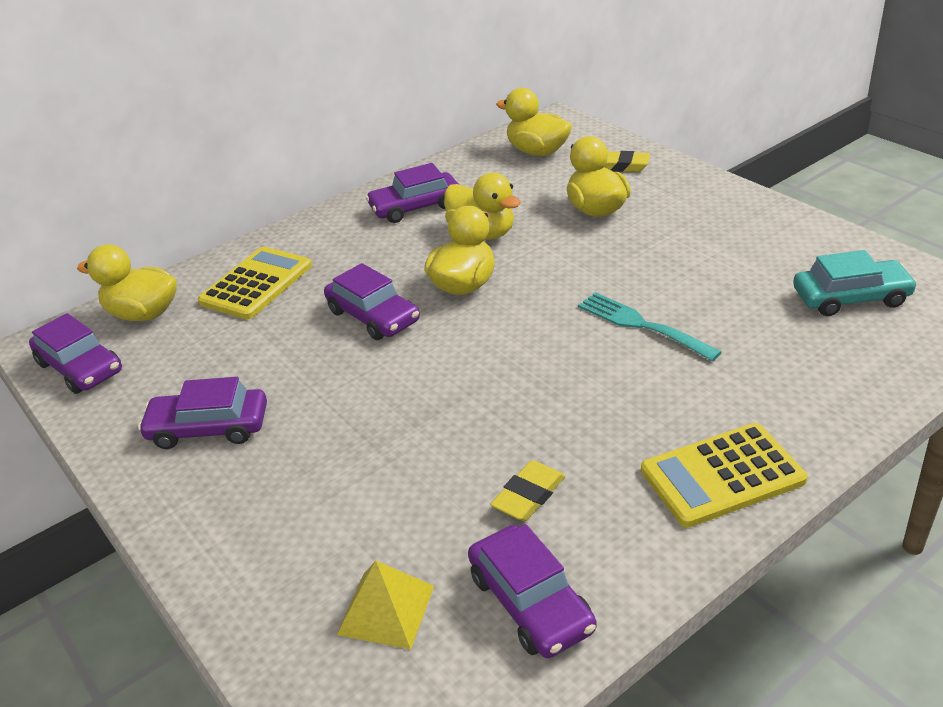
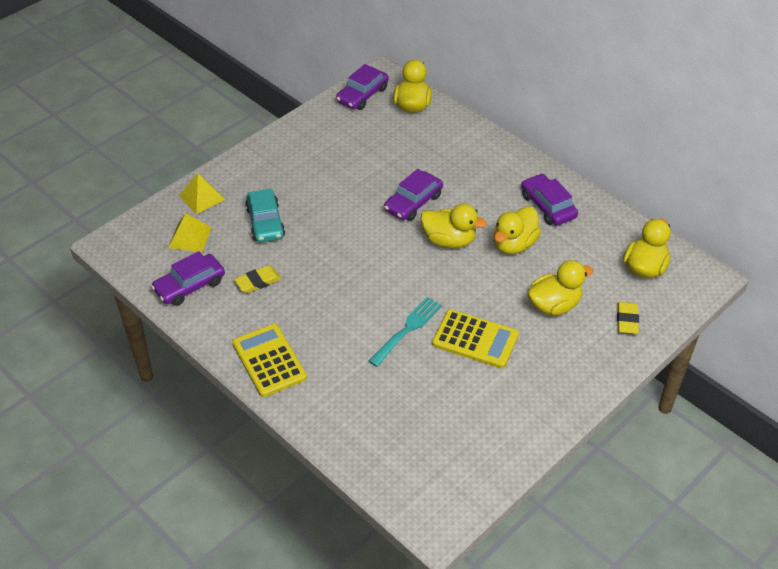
camera: 80 degrees right, 10 degrees up
(208, 428) = (312, 154): purple car -> none
(256, 284) = (445, 146): yellow calculator -> yellow calculator (475, 339)
(267, 594) = (201, 197): none -> yellow pyramid
(529, 495) = (258, 282): yellow eraser -> yellow eraser turned 60 degrees counterclockwise
(851, 298) = (443, 444): turquoise car -> turquoise car (265, 222)

